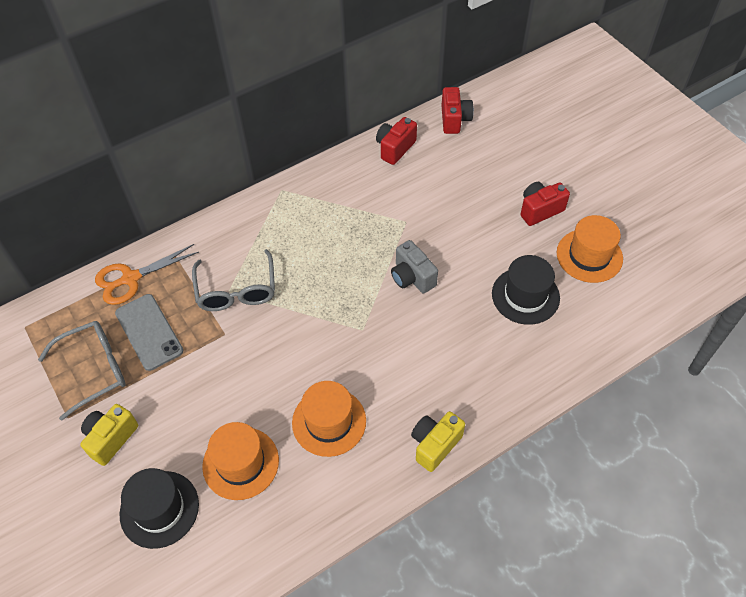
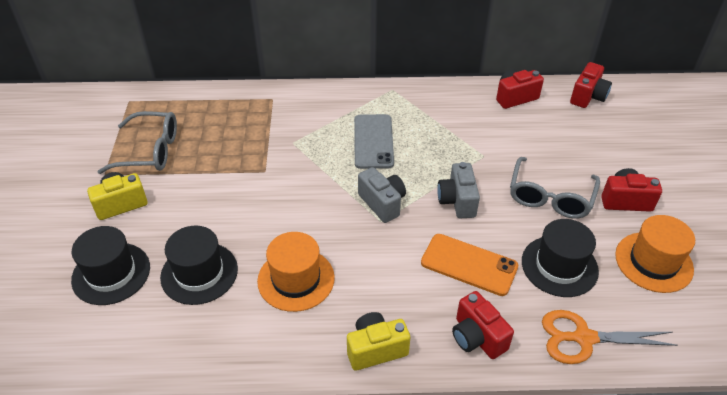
camera: 30 degrees right, 10 degrees down
(130, 279) = (227, 102): orange scissors -> orange scissors (583, 338)
(149, 332) = (210, 143): grey phone -> grey phone (373, 141)
(236, 290) = (300, 144): grey glasses -> grey glasses (550, 196)
(240, 463) = (199, 273): orange hat -> black hat
(352, 312) = (382, 203): none -> grey camera
(458, 331) = (469, 264): none -> orange phone
(503, 391) = (477, 337): none -> red camera

